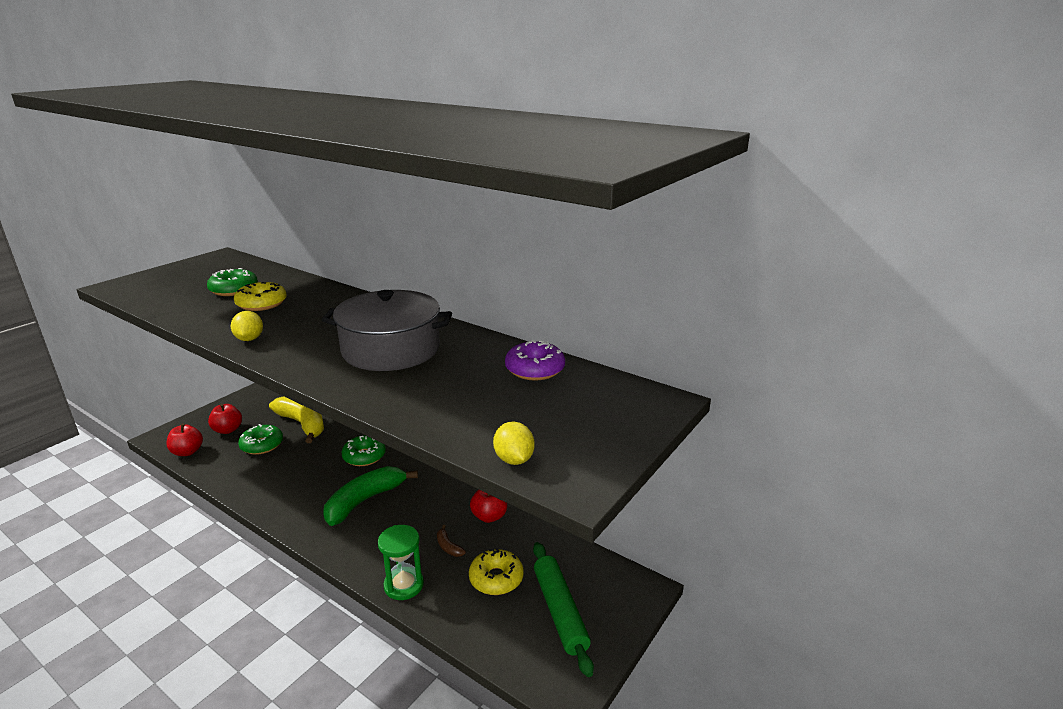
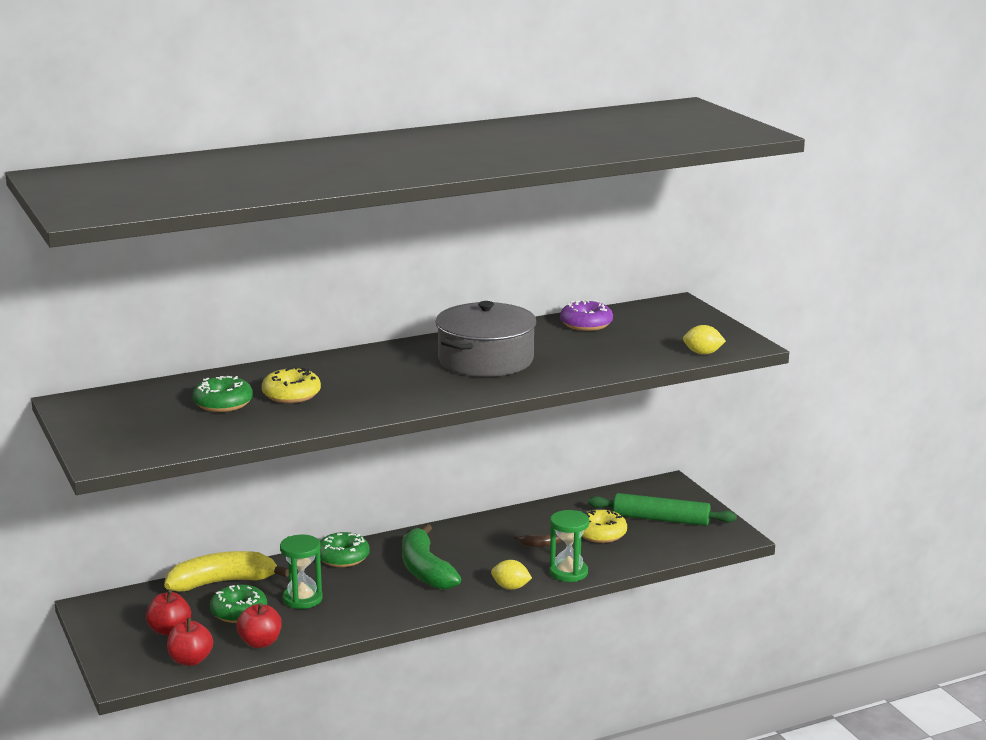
camera: 60 degrees left, 5 degrees down
(249, 339) = (384, 406): yellow lemon -> yellow lemon (511, 587)
(291, 463) = (302, 599): none -> green hourglass
(489, 516) = (518, 518): red apple -> red apple (260, 643)

